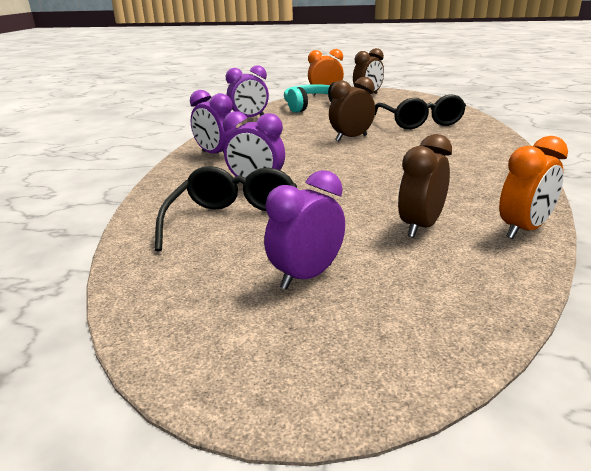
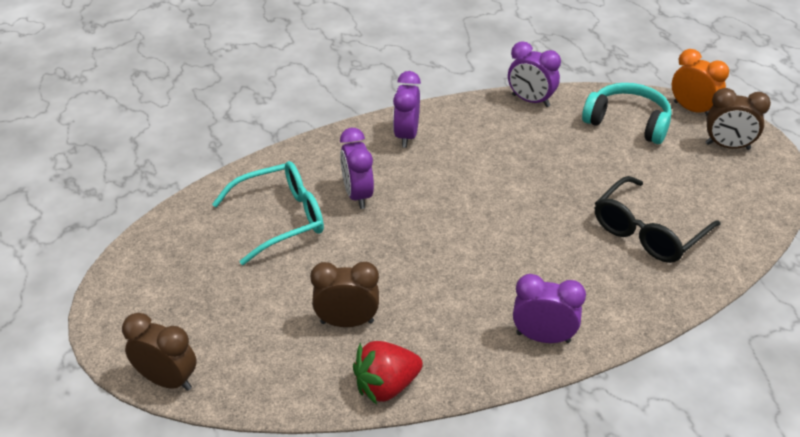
camera: 55 degrees right, 15 degrees up
(234, 223) = (281, 219): black glasses -> turquoise glasses
(306, 276) = (229, 290): purple clock -> purple clock (543, 337)
(351, 138) = (534, 200): brown clock -> brown clock (167, 380)
(523, 230) = (386, 386): orange clock -> red strawberry

